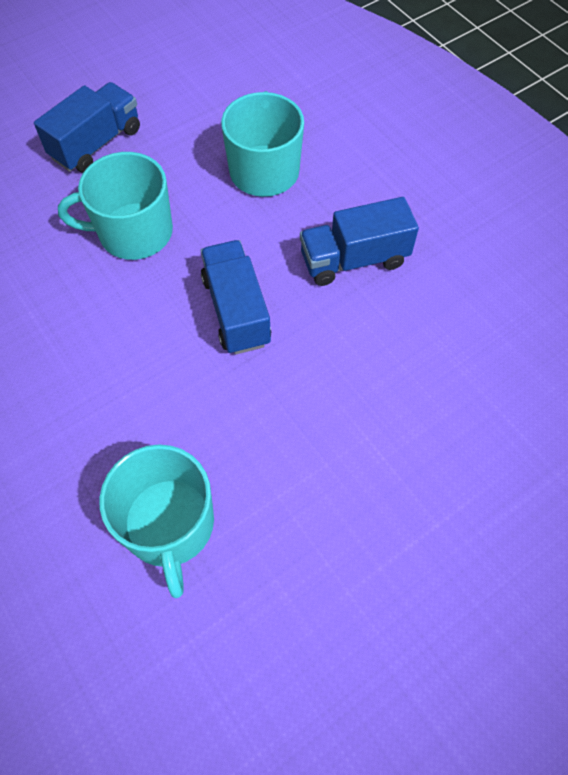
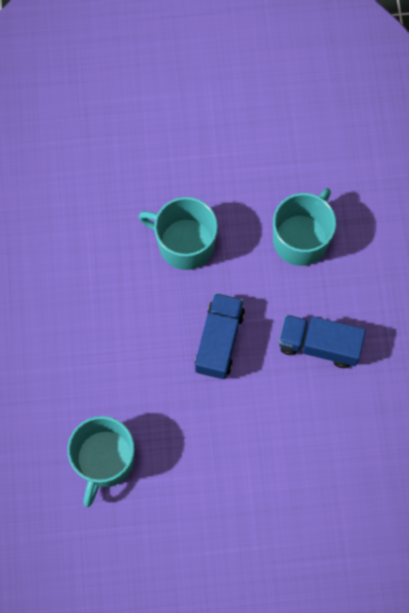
camera: 30 degrees right, 10 degrees up
(96, 144) = (196, 152): blue truck -> none

